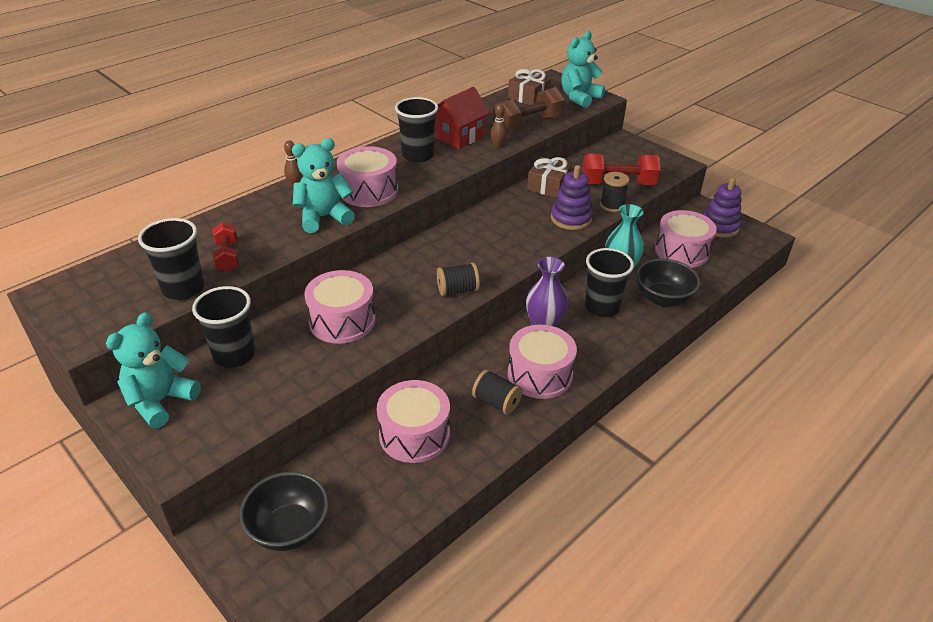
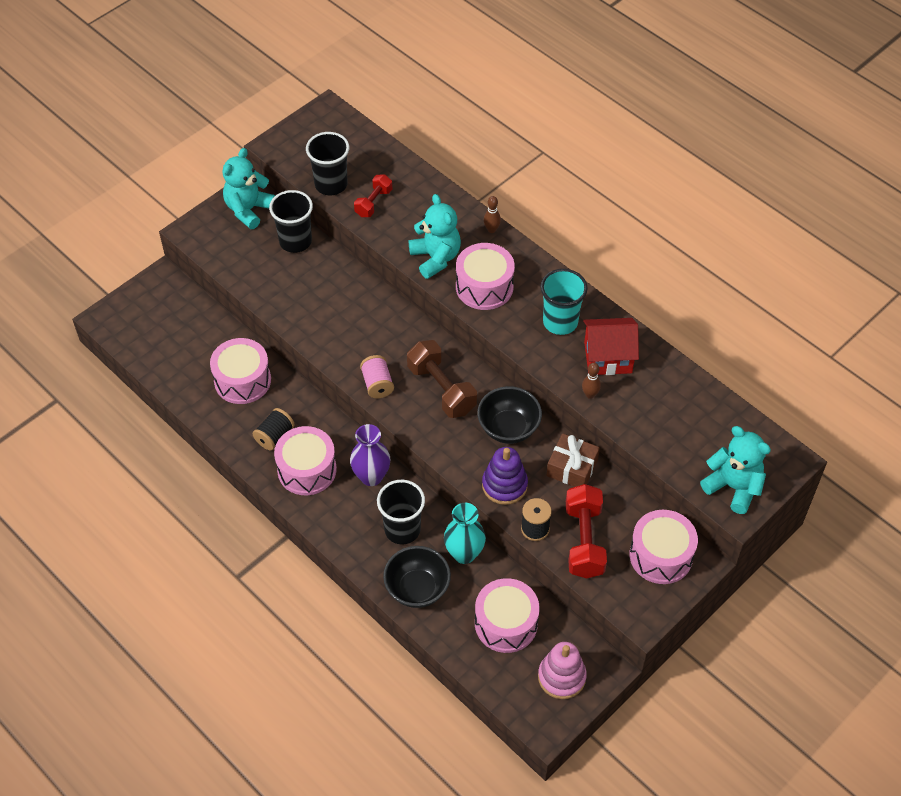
camera: 90 degrees right, 15 degrees up
(161, 401) = (248, 210): turquoise teddy bear -> turquoise teddy bear turned 90 degrees counterclockwise
(228, 257) = (373, 203): red dumbbell -> red dumbbell turned 45 degrees counterclockwise
(289, 529) = (162, 314): black bowl -> black bowl (508, 428)
(342, 321) = (335, 304): pink drum -> pink drum (661, 555)
(418, 155) = (560, 322): black cup -> turquoise cup
(458, 136) = (608, 357): red house -> red house turned 45 degrees counterclockwise
(458, 290) = (377, 384): black spool -> pink spool
(527, 125) = (647, 425): brown dumbbell -> brown dumbbell (441, 389)
(528, 97) = (726, 430): brown gift -> none
(719, 227) = (561, 677): purple stacking toy -> pink stacking toy

